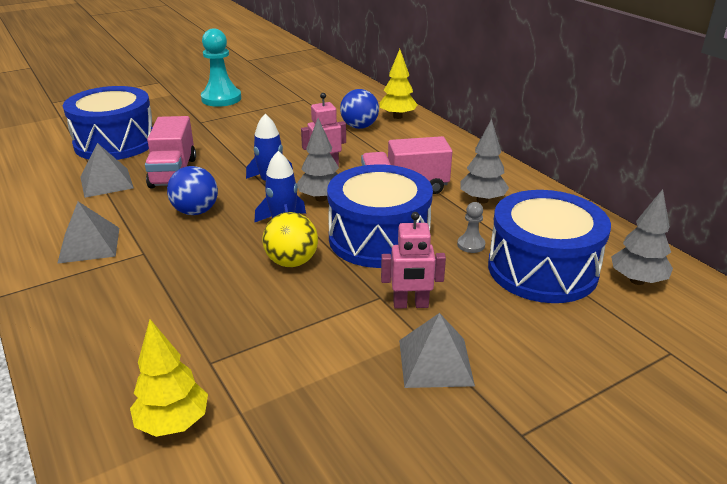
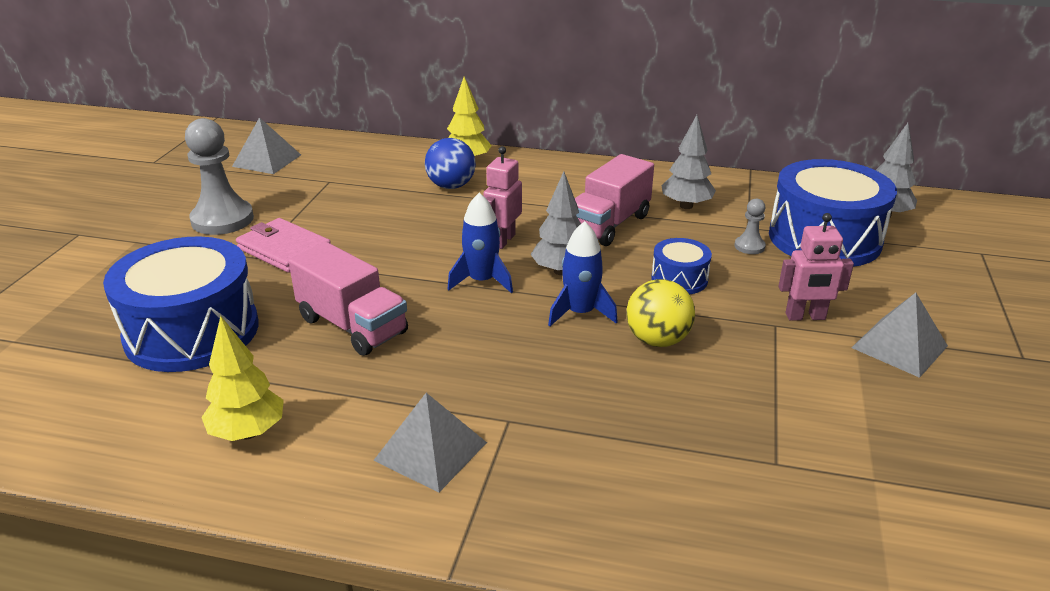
camera: 45 degrees left, 0 degrees up
(106, 182) = (291, 379): grey pyramid -> grey pyramid (267, 160)
(173, 423) = (854, 527): yellow tree -> yellow tree (248, 432)
(196, 211) = (470, 350): blue ball -> none
(218, 124) = (284, 249): none -> pink wallet
(221, 99) = (222, 220): turquoise pawn -> grey pawn
(379, 238) = (679, 279): blue drum -> blue drum, size x0.48
(410, 305) = (805, 317): pink robot -> pink robot turned 45 degrees clockwise

